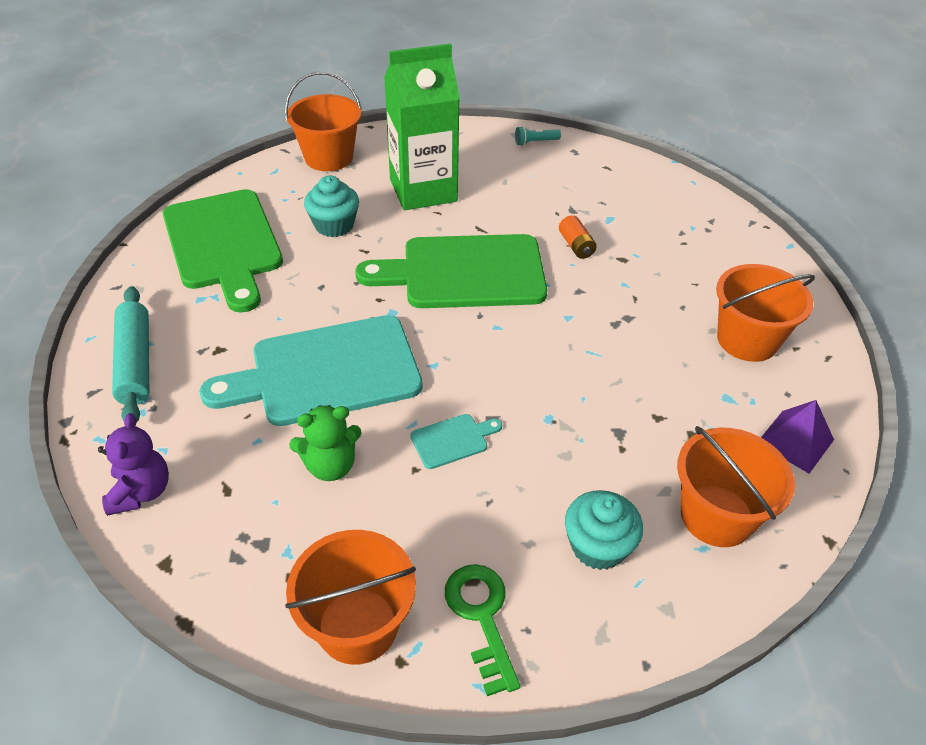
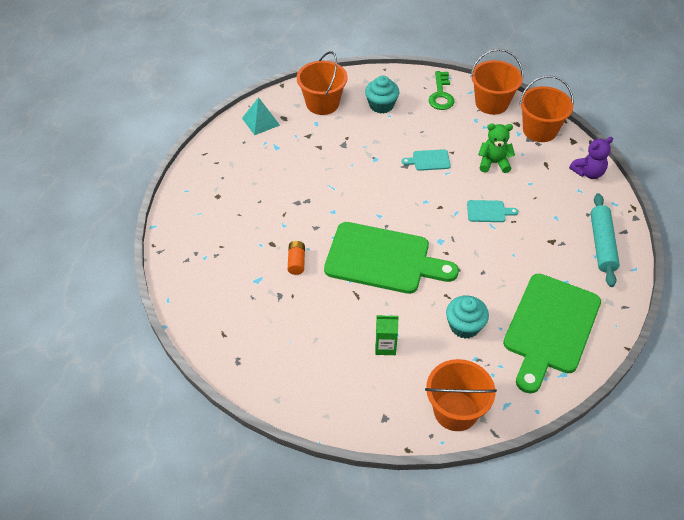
camera: 160 degrees left, 5 degrees up
(141, 492) = (588, 172): purple teddy bear -> purple teddy bear turned 135 degrees counterclockwise
(224, 244) = (550, 328): green cutting board -> green cutting board turned 150 degrees counterclockwise
(326, 372) = (488, 211): turquoise cutting board -> turquoise cutting board, size x0.41
(423, 190) = (385, 346): green carton -> green carton, size x0.44
(535, 142) = (265, 382): turquoise flashlight -> none
(747, 340) = (239, 173): orange bucket -> orange bucket (539, 130)
(795, 441) = (261, 121): purple pyramid -> turquoise pyramid

